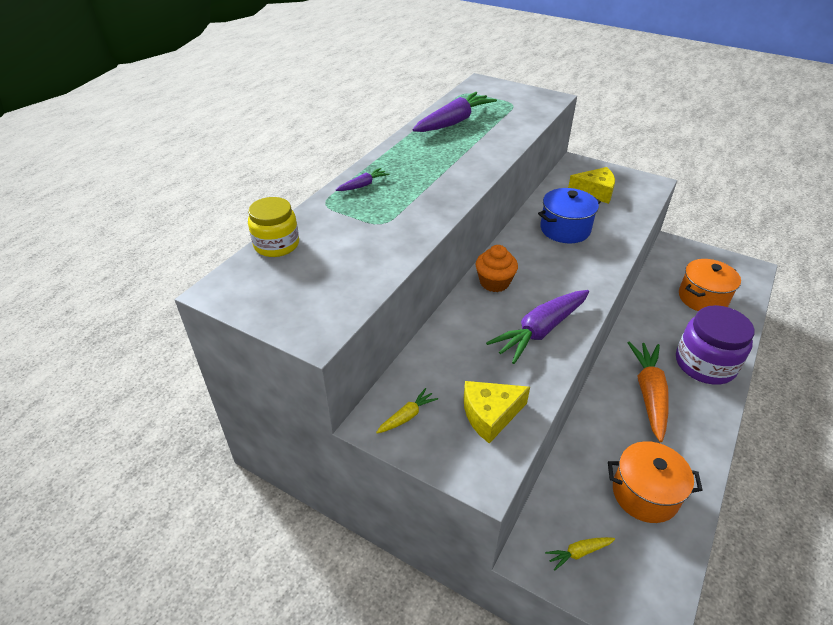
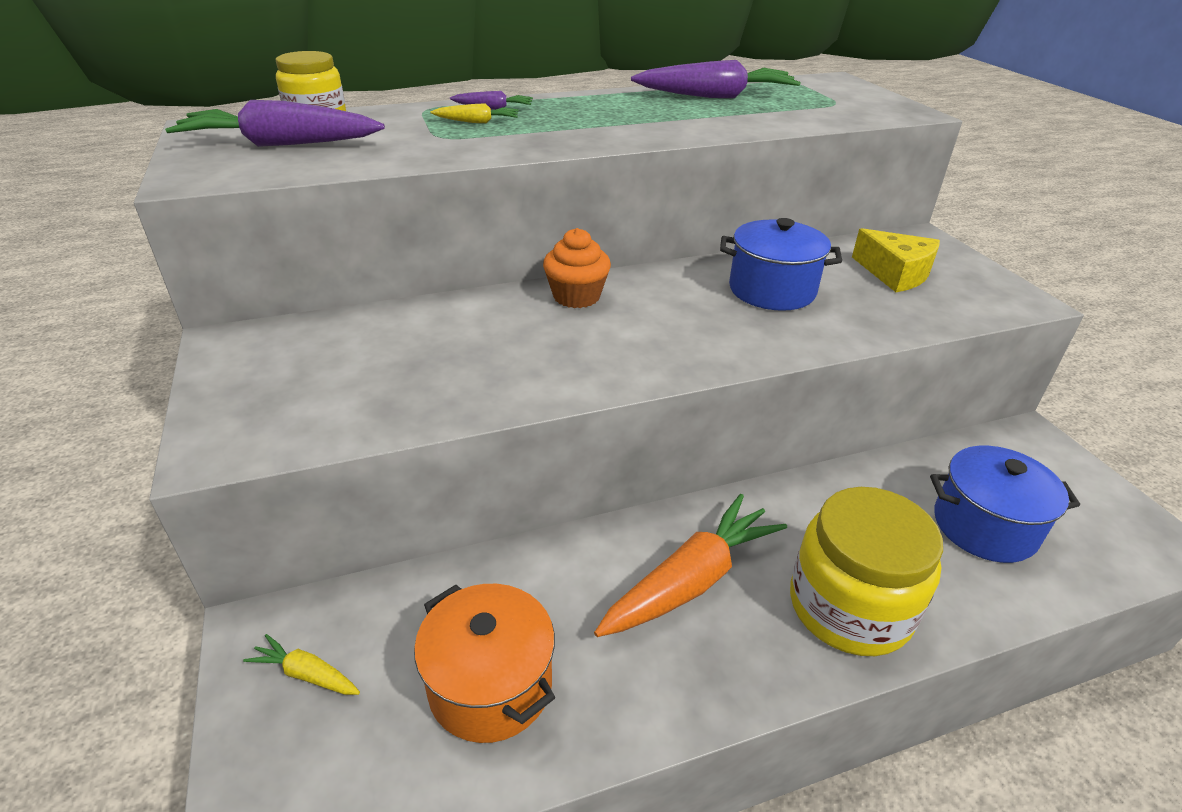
camera: 40 degrees right, 5 degrees down
(407, 416) = (261, 353): yellow carrot -> yellow carrot (477, 122)
(490, 415) = (332, 402): yellow cheese -> none
(540, 331) = (541, 364): purple carrot -> purple carrot (280, 144)
(702, 298) = (984, 526): orange pot -> blue pot
(705, 364) = (849, 607): purple jar -> yellow jar

